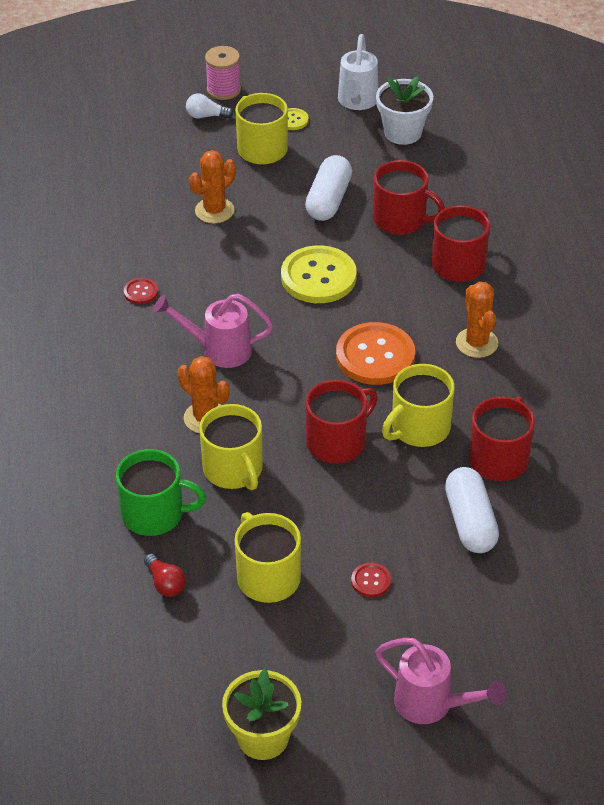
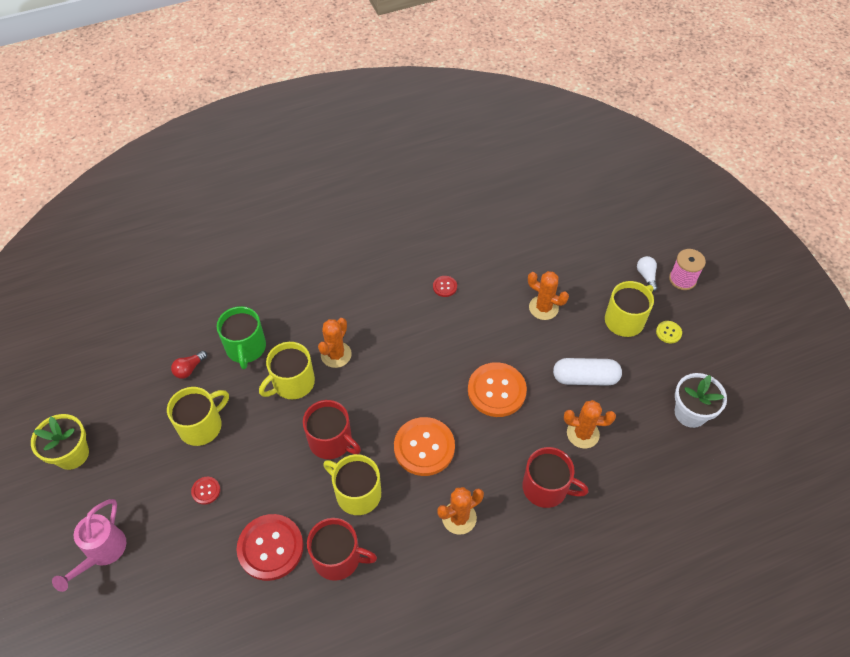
camera: 75 degrees right, 10 degrees up
(219, 350) = (402, 346): pink watering can -> none
(318, 277) = (496, 390): yellow button -> orange button
(357, 102) = (713, 371): white watering can -> none
(401, 219) = (583, 434): red mug -> orange cactus
(470, 522) = (270, 548): white capsule -> red button

